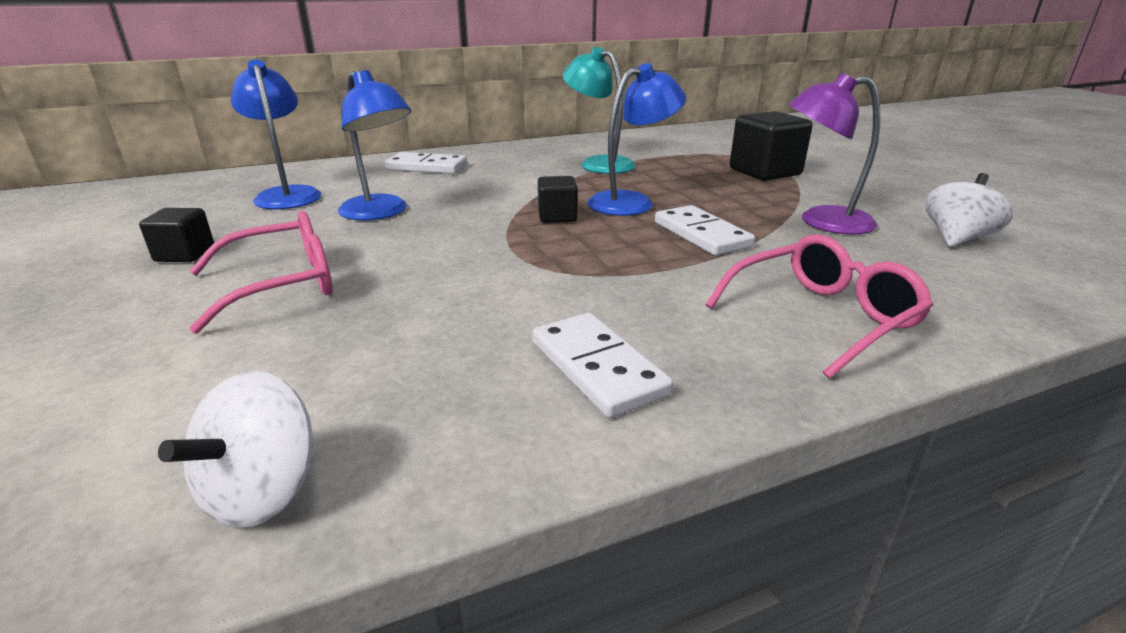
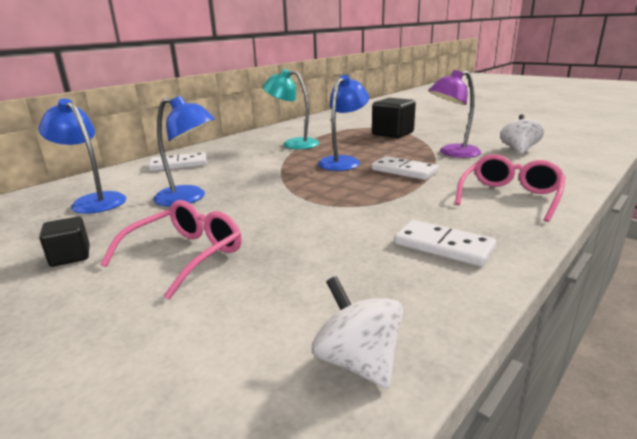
camera: 25 degrees left, 5 degrees down
(263, 491) = (358, 362): white spinning top -> white spinning top turned 150 degrees clockwise
(557, 217) = (311, 177): black cube -> none

